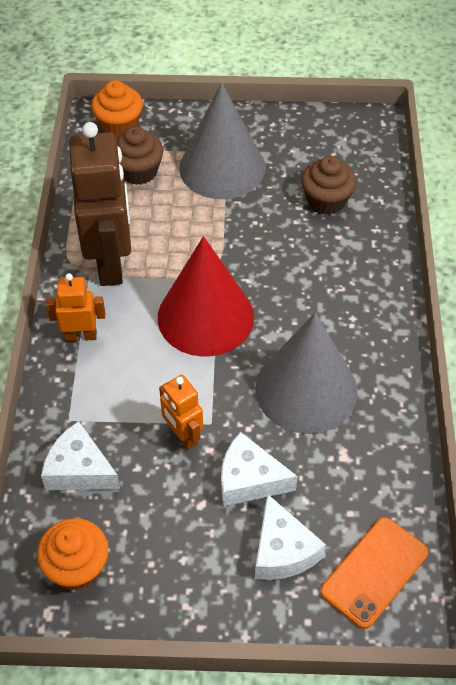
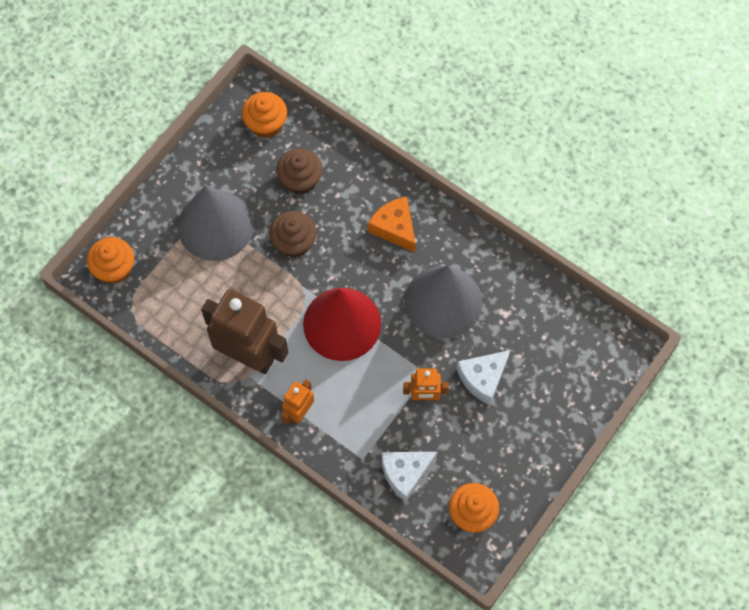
camera: 55 degrees left, 15 degrees up
(138, 171) = (174, 284): brown cupcake -> brown cupcake (294, 242)
(282, 550) = (541, 391): white cheese -> none
(348, 300) = (394, 228): none -> orange cheese
(356, 146) = (266, 124): none -> orange cupcake
(374, 572) = (588, 350): orange phone -> none

